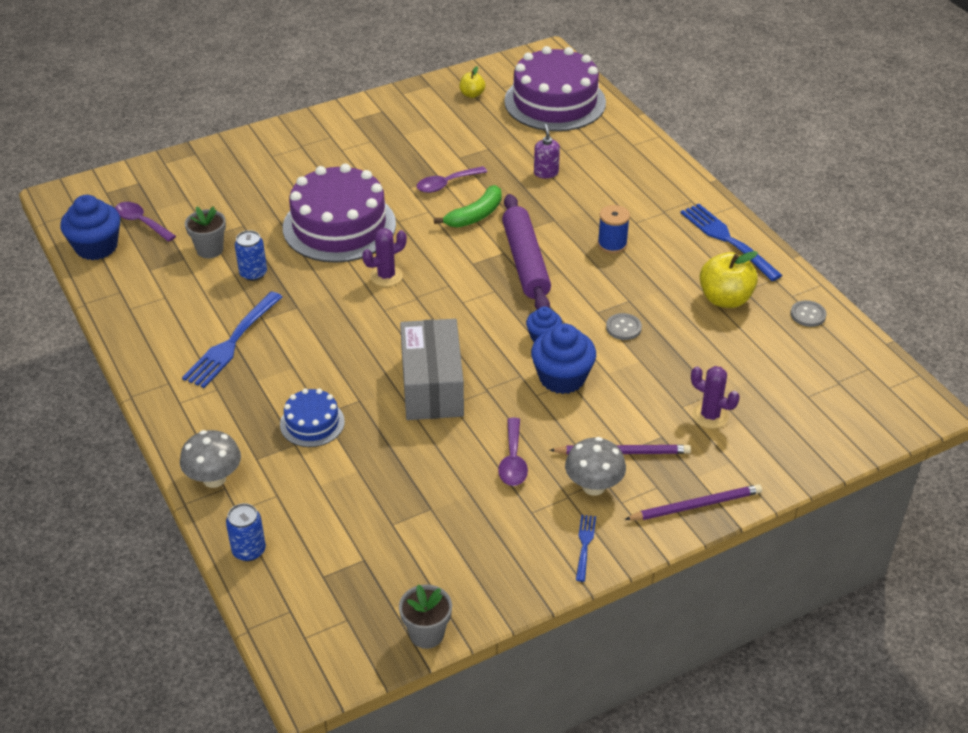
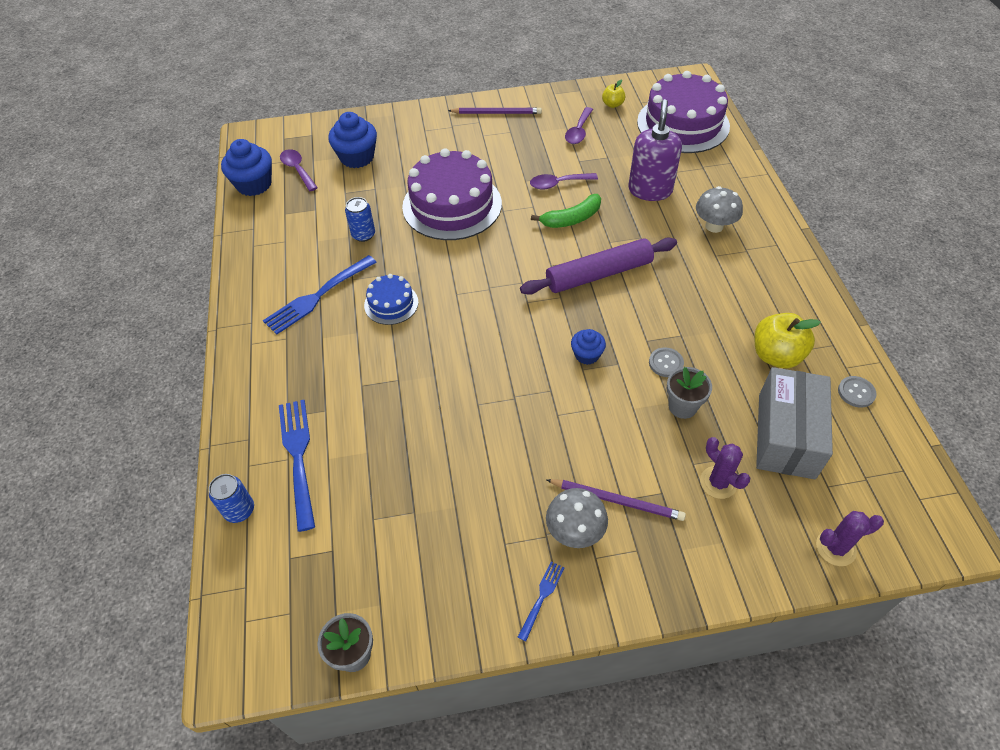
camera: 20 degrees right, 10 degrees up
(210, 250) = (339, 205): grey flower pot -> grey flower pot (682, 406)
(214, 478) = (244, 427): grey mushroom -> grey mushroom (714, 226)
(312, 423) = (348, 392): blue cake -> blue cake (391, 304)
(386, 276) = (471, 261): purple cactus -> purple cactus (835, 548)
(432, 386) = (467, 381): grey box -> grey box (786, 435)
(513, 460) = (509, 480): purple spoon -> purple spoon (578, 131)
(525, 262) = (598, 274): purple rolling pin -> purple rolling pin turned 60 degrees clockwise
(546, 173) = (650, 190): purple soap dispenser -> purple soap dispenser, size x1.93
(562, 378) = (588, 403): blue cupcake -> blue cupcake (357, 157)
(612, 244) = (685, 273): blue spool -> none
(696, 505) = (669, 584): purple pencil -> purple pencil (497, 113)
(728, 240) = (799, 293): blue fork -> blue fork (298, 458)

